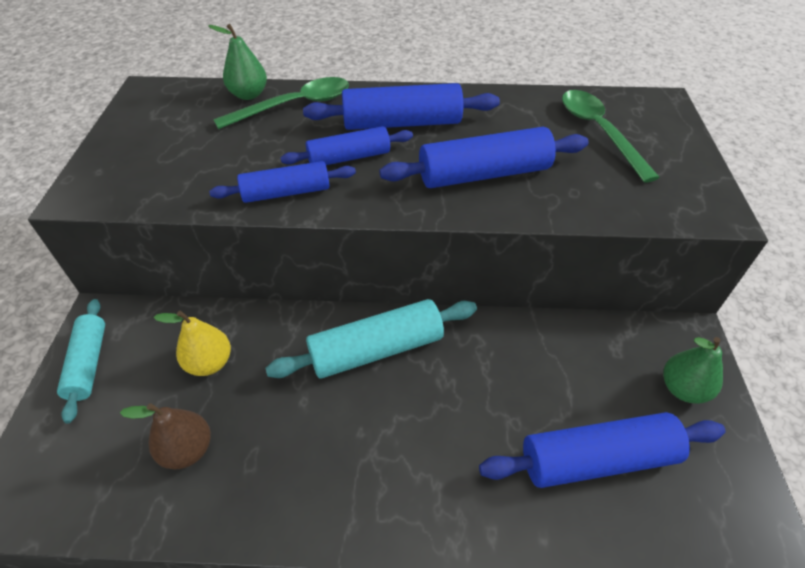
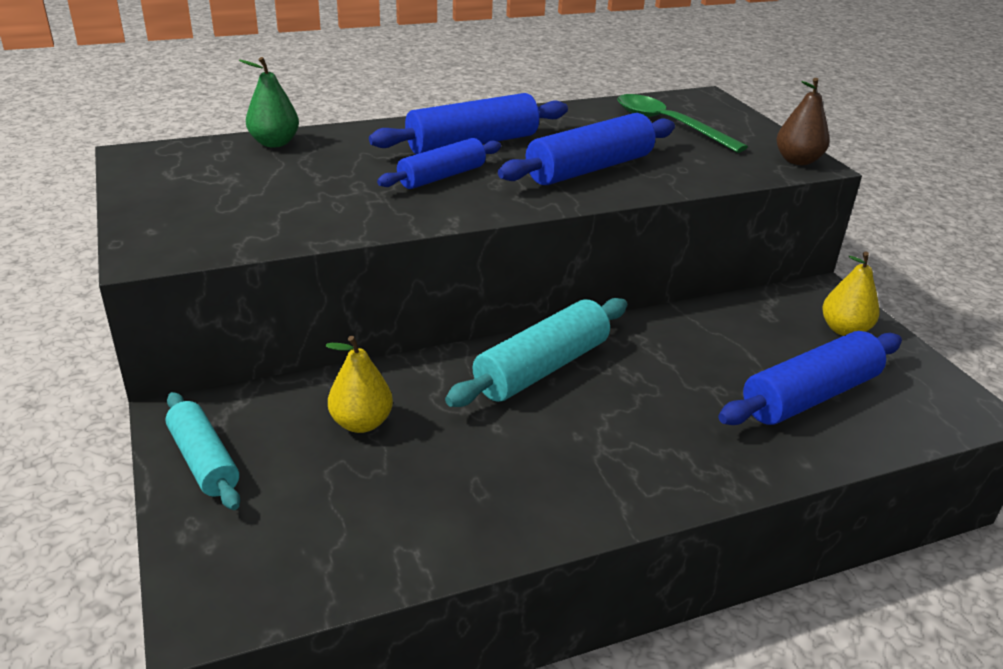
camera: 25 degrees left, 15 degrees down
(187, 450) = (398, 500): brown pear -> brown pear (797, 161)
(286, 192) = (400, 212): blue rolling pin -> none
(294, 106) = (339, 145): green spoon -> none
(683, 388) = (844, 330): green pear -> yellow pear

